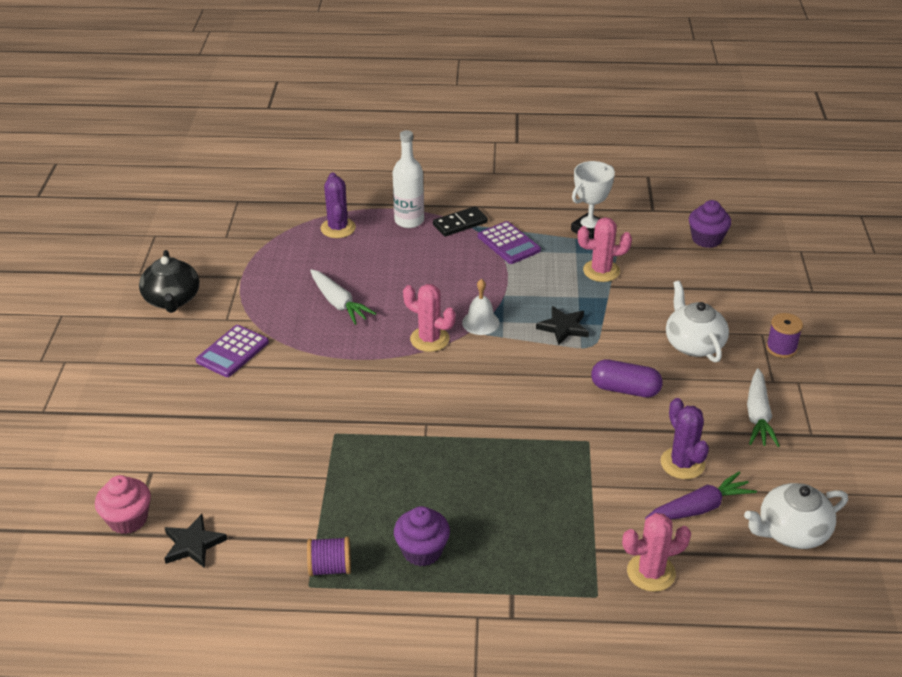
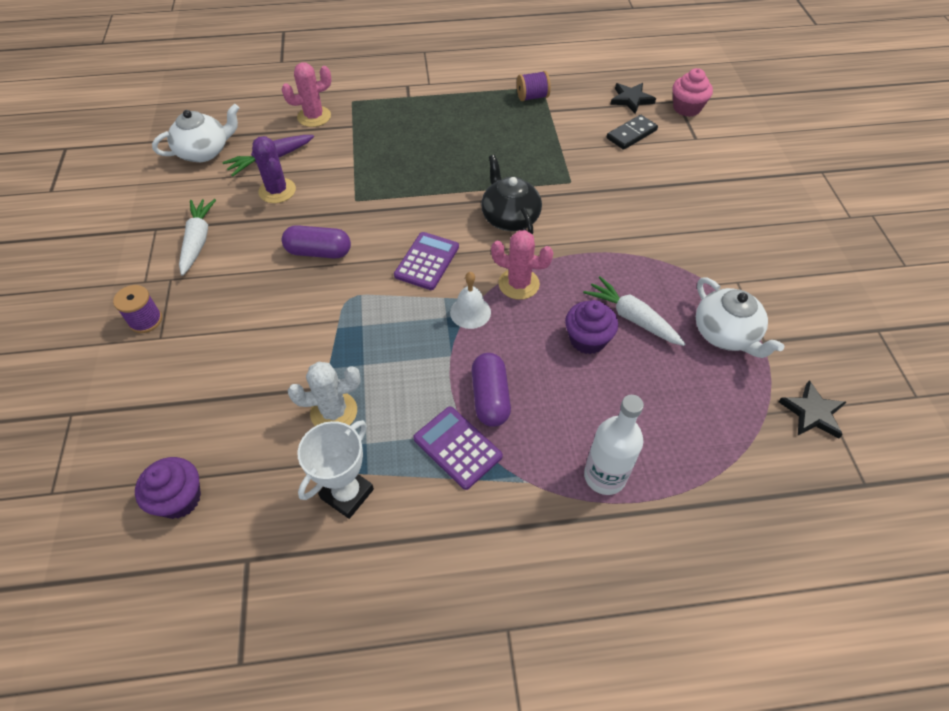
camera: 170 degrees right, 15 degrees up
(172, 300) = (812, 299): black teapot -> black teapot (509, 217)
(232, 352) = (705, 245): purple calculator -> purple calculator (427, 261)
(338, 228) = (694, 445): purple cactus -> none
(422, 551) = (473, 112): purple cupcake -> purple cupcake (587, 339)
(460, 224) = (532, 480): black domino -> black domino (631, 134)
(477, 266) = (490, 397): none -> purple capsule
(563, 327) = (380, 317): black star -> black star (812, 413)
(601, 271) = (334, 412): pink cactus -> white cactus
(693, 344) = (240, 313): white teapot -> white teapot (725, 334)

